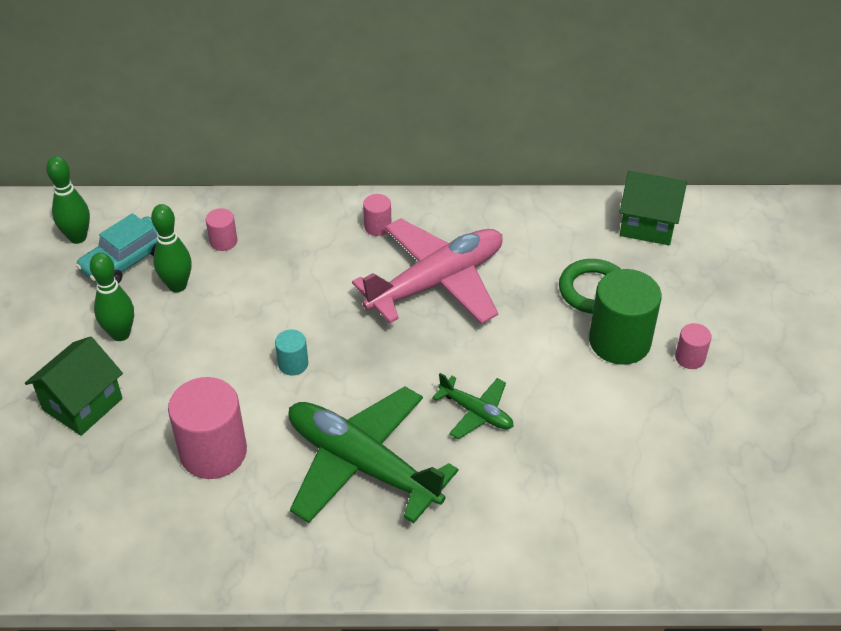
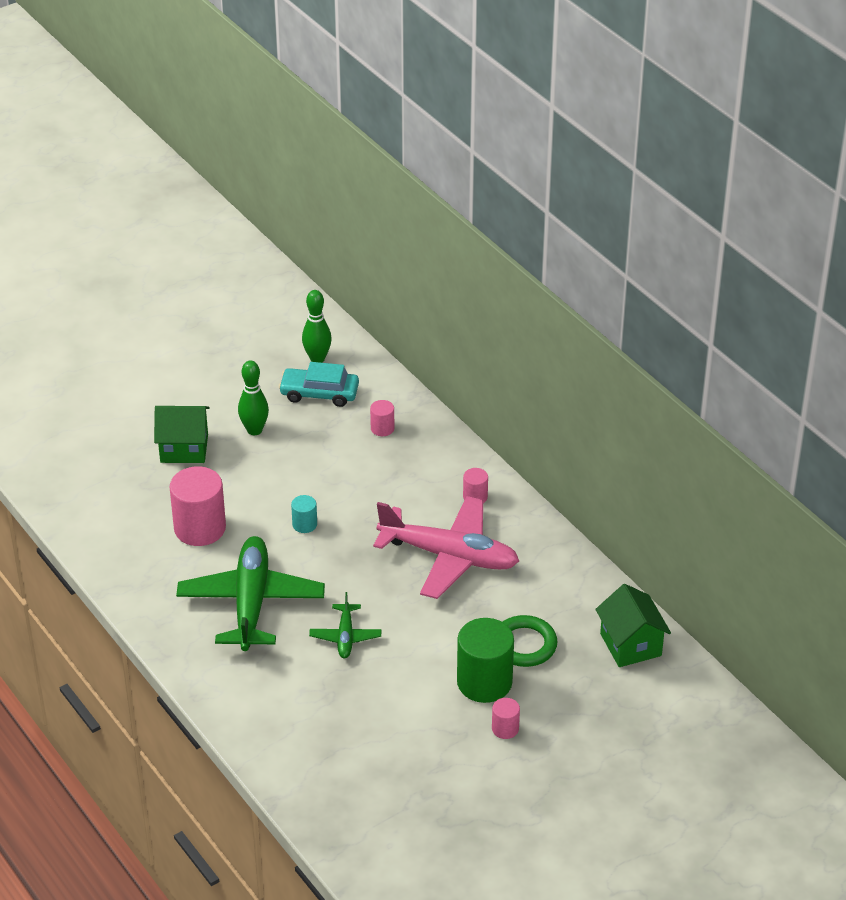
camera: 55 degrees right, 5 degrees down
(177, 286) = (320, 431): green bowling pin -> none

